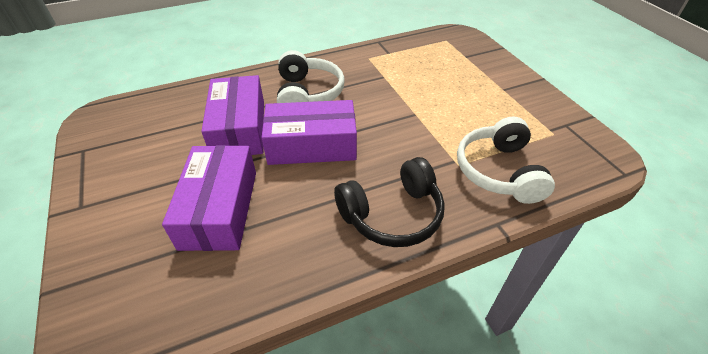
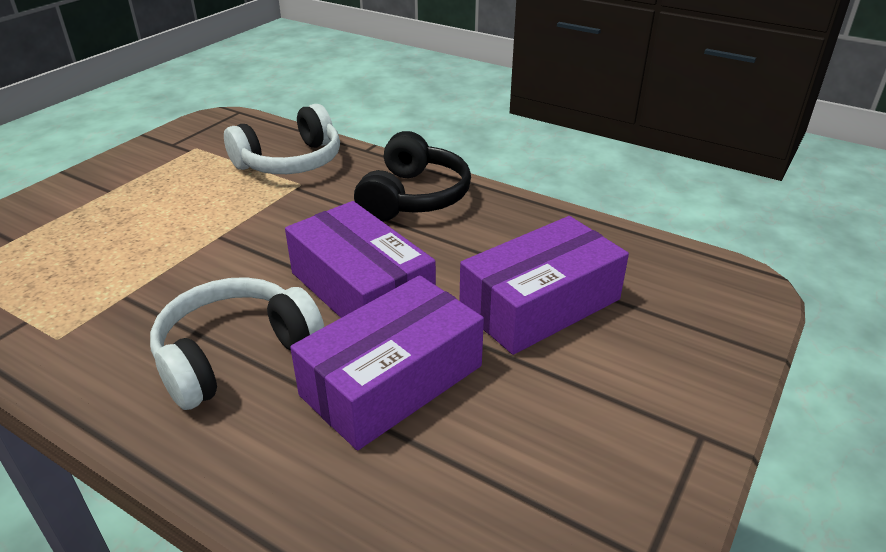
camera: 125 degrees left, 10 degrees down
(392, 214) = (414, 197): black headphones -> black headphones turned 75 degrees clockwise

